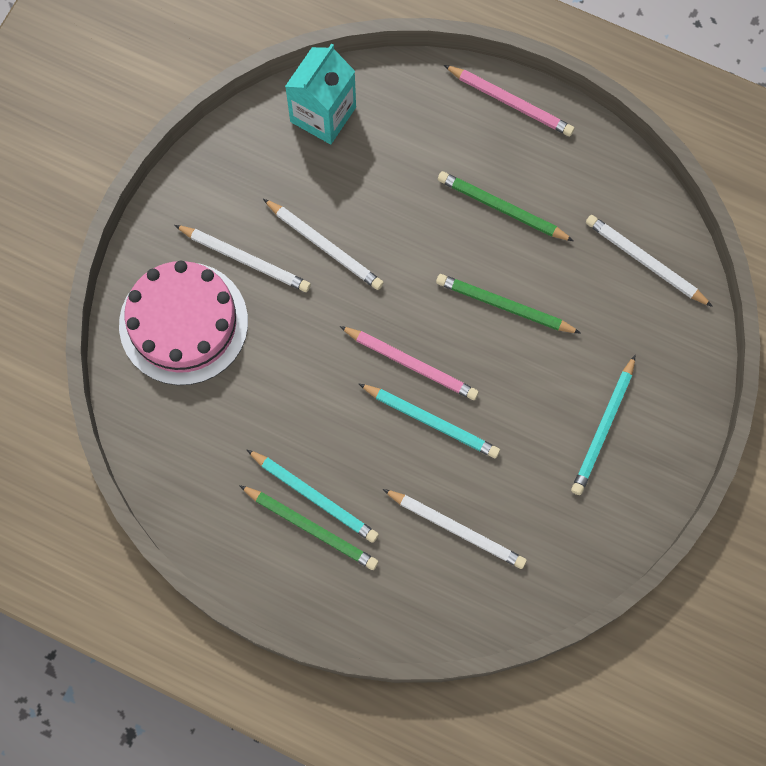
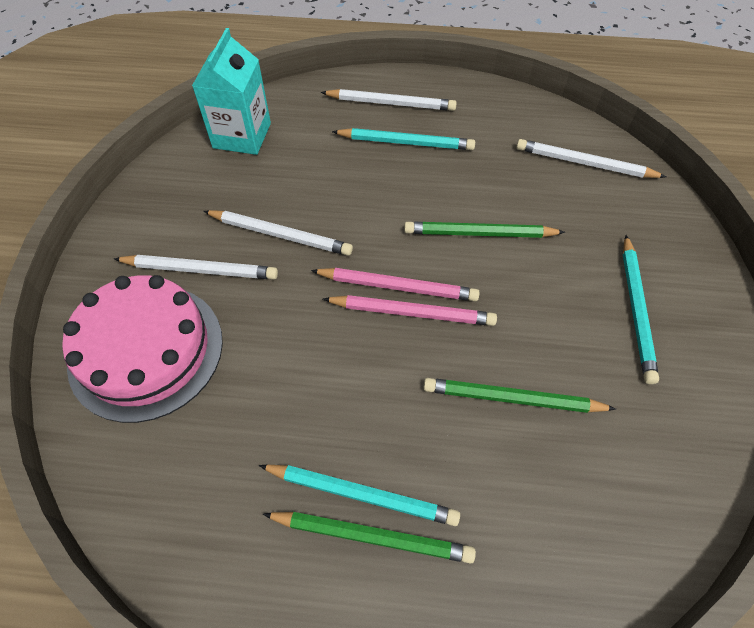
camera: 20 degrees left, 15 degrees down
(431, 421) = (460, 362): turquoise pencil -> turquoise pencil (406, 142)
(456, 529) = (545, 471): white pencil -> white pencil (391, 103)
(502, 208) = (436, 159): green pencil -> green pencil (512, 398)
(510, 102) = (405, 87): pink pencil -> pink pencil (398, 287)

